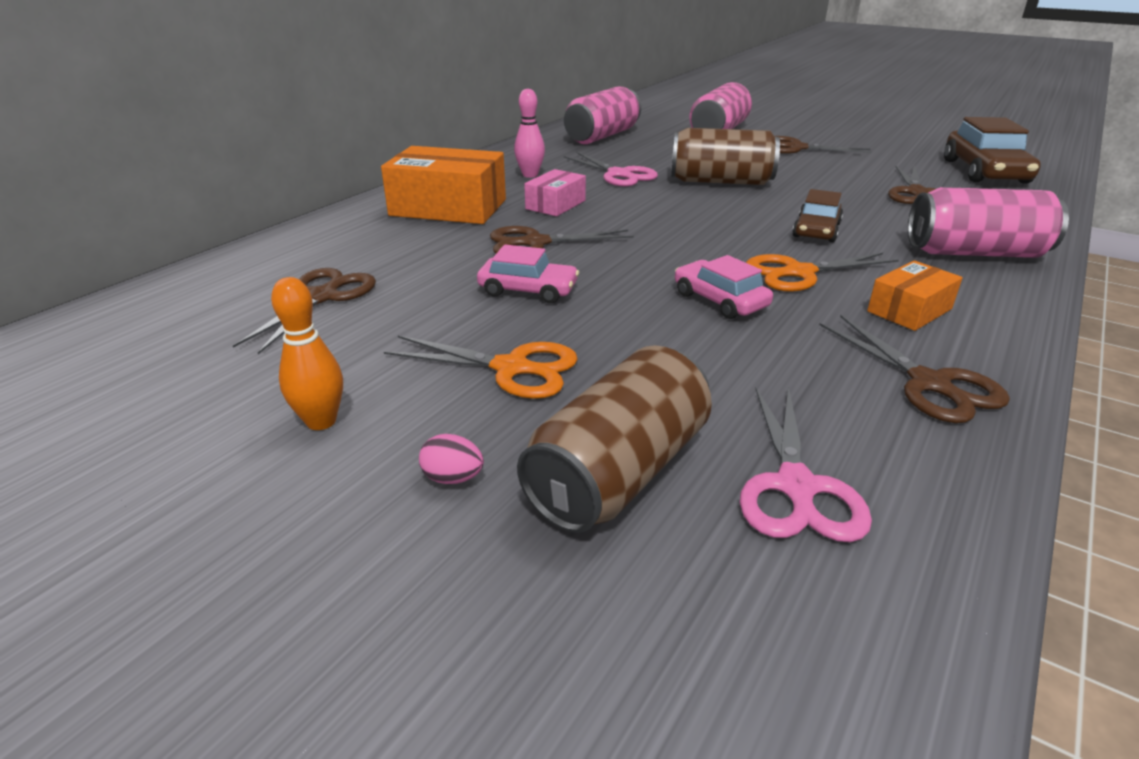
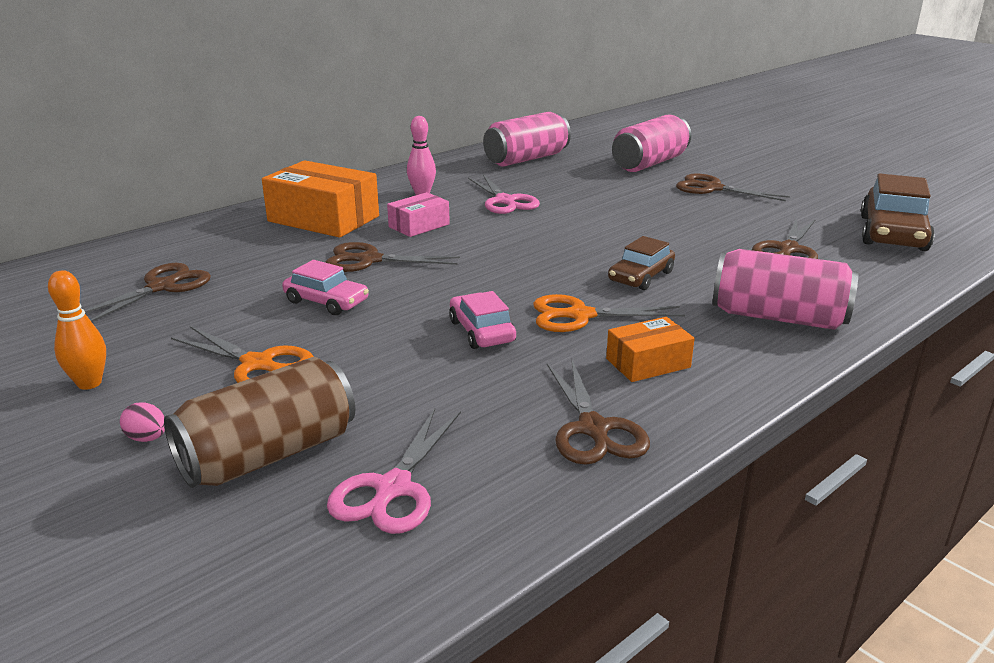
camera: 15 degrees right, 5 degrees down
(721, 181) = (597, 217): brown can -> none

